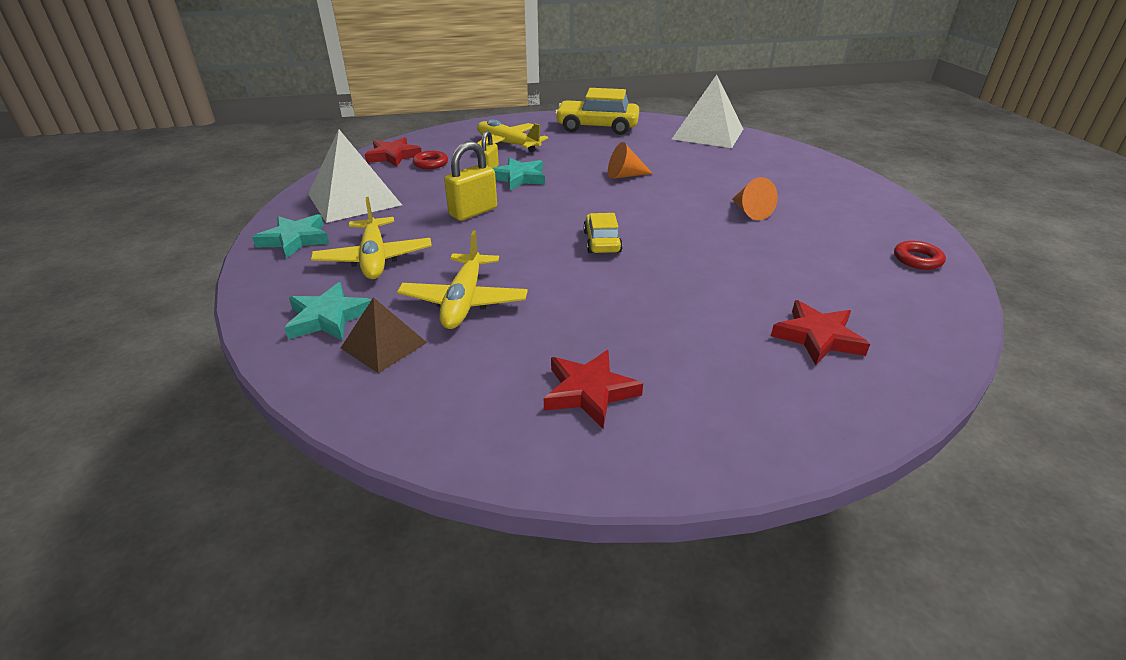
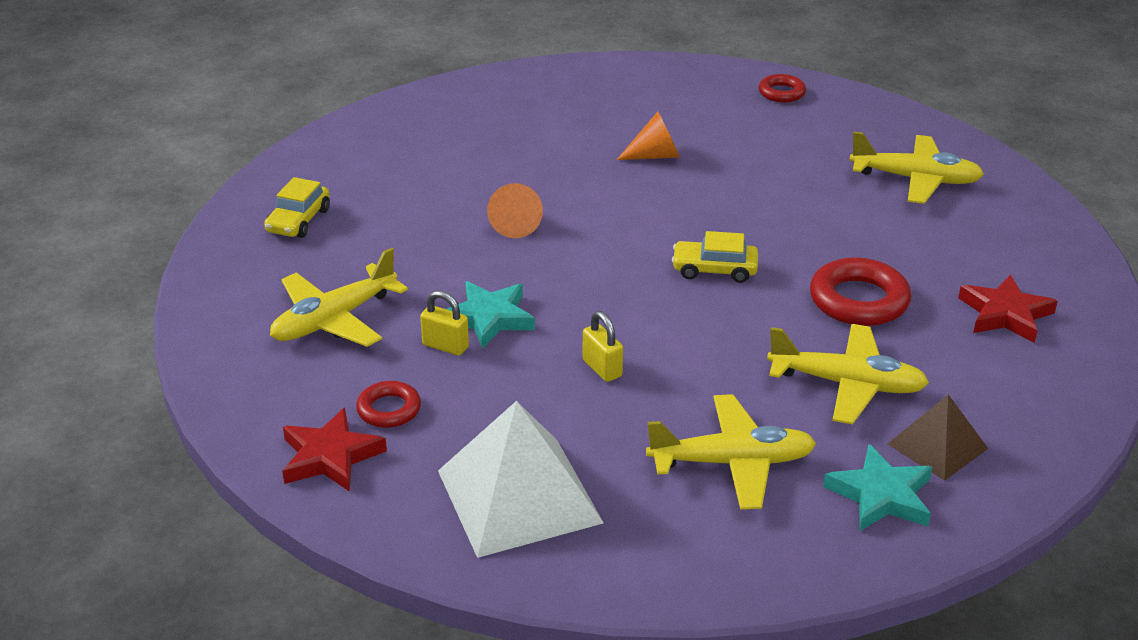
camera: 80 degrees left, 0 degrees up
(295, 239) = (658, 552): turquoise star -> none
(473, 212) = (602, 368): yellow padlock -> yellow padlock, size x0.63
(583, 305) = (858, 300): none -> red ring
(597, 127) = (298, 221): yellow car -> yellow car, size x0.56
(707, 134) = (382, 131): white pyramid -> none
(817, 337) = (915, 179): red star -> yellow plane

